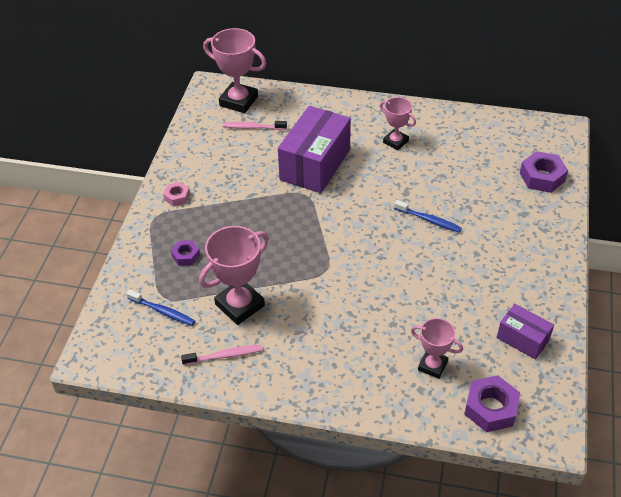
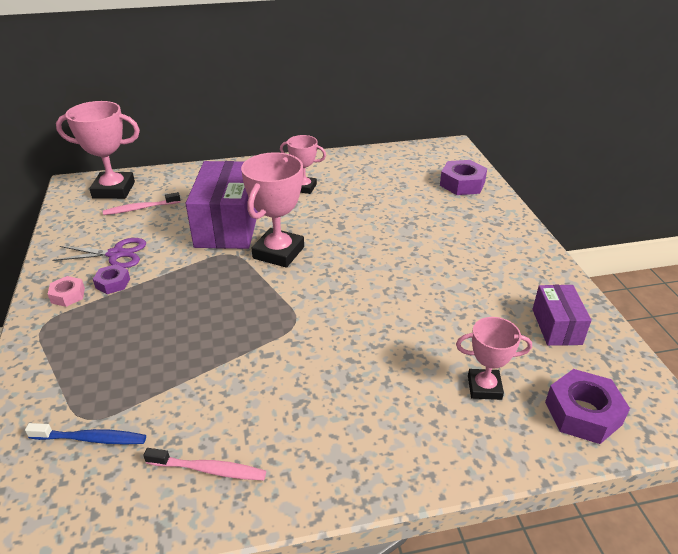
camera: 25 degrees left, 10 degrees down
(186, 256) = (102, 357): purple nut -> purple nut (113, 283)
(220, 169) = (116, 254): none -> purple scissors
(224, 356) = (208, 469): pink toothbrush -> pink toothbrush turned 45 degrees clockwise
(240, 305) = (203, 395): pink trophy -> pink trophy (278, 252)
(428, 220) = (380, 243): blue toothbrush -> none
(522, 339) = (556, 326): purple box -> purple box turned 75 degrees clockwise

